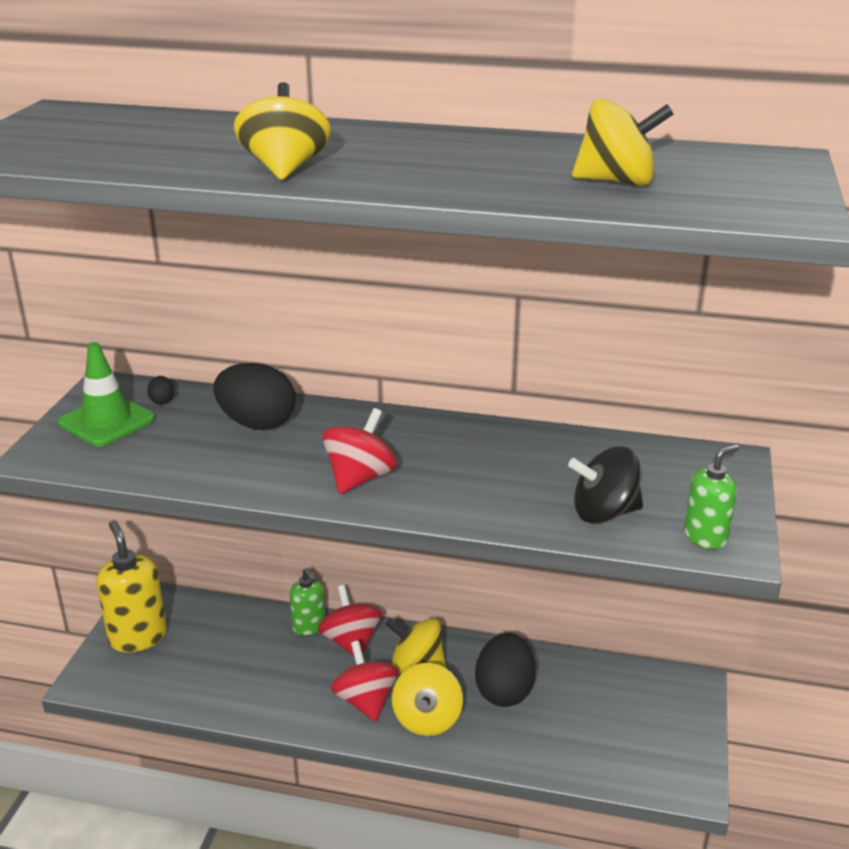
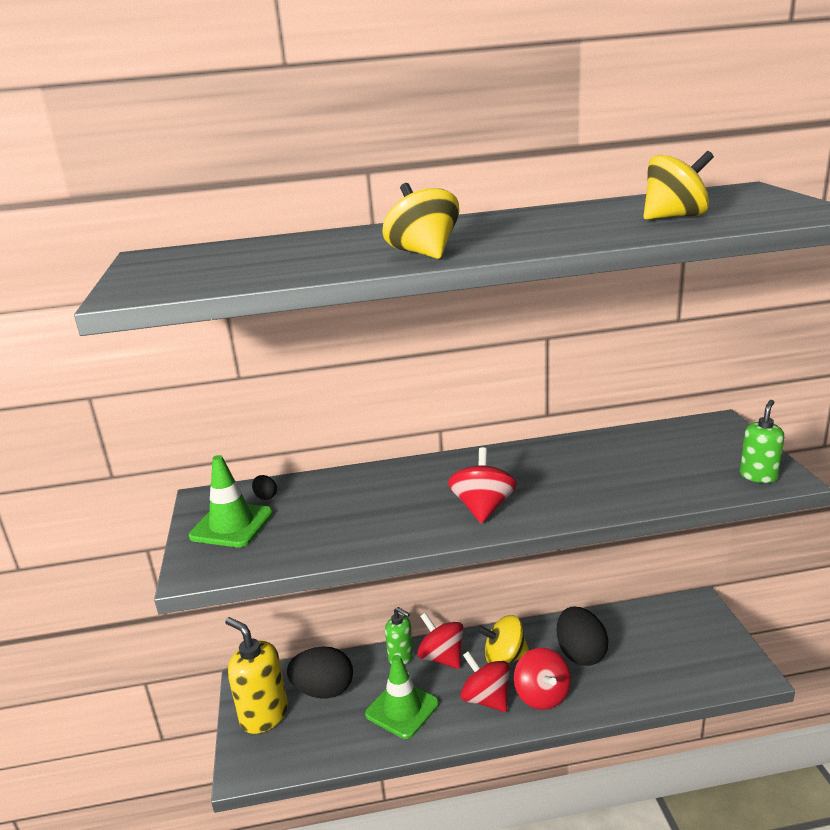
camera: 20 degrees left, 5 degrees down
(257, 423) = (362, 492): black egg -> black egg (324, 690)
(273, 679) = (402, 709): none -> green traffic cone
(427, 719) = (542, 695): yellow spinning top -> red spinning top
(604, 513) = (678, 480): black spinning top -> none

